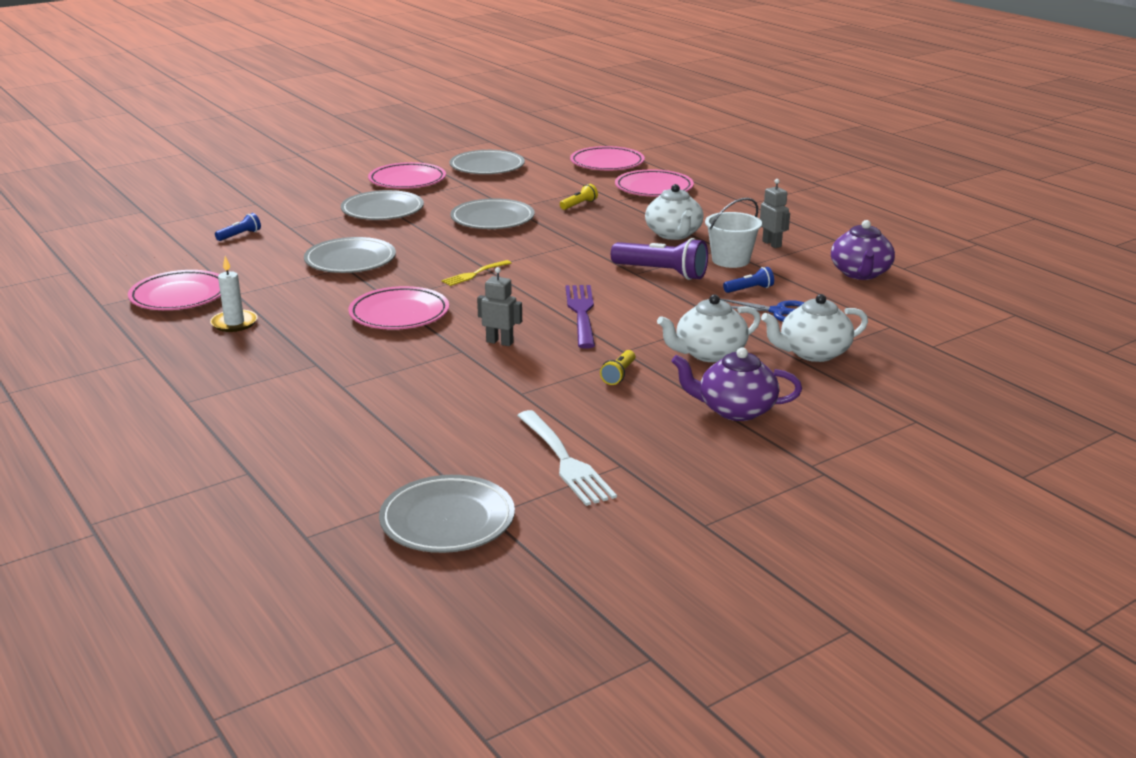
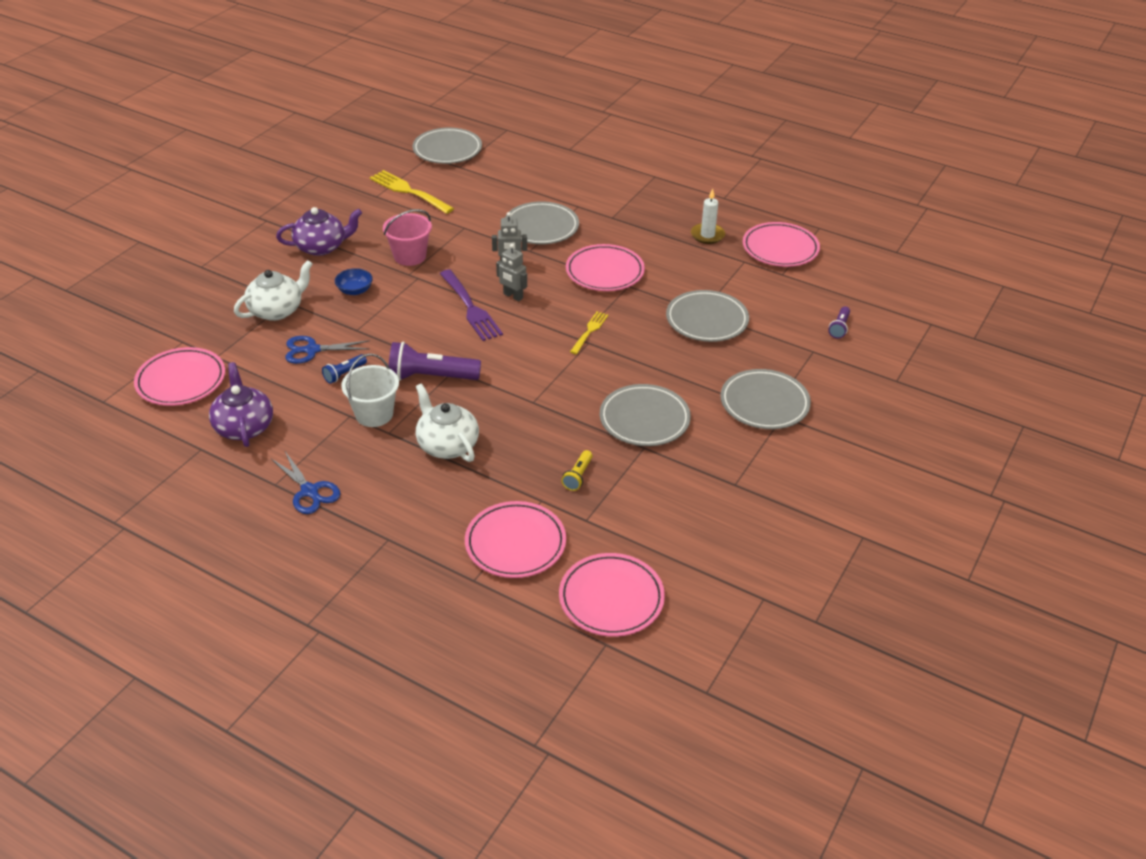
camera: 155 degrees right, 15 degrees up
(240, 235) = (839, 328): blue flashlight -> purple flashlight
(407, 181) = (804, 472): pink plate -> pink plate (181, 381)
(487, 167) = (749, 536): grey plate -> grey plate (541, 227)
(564, 460) = (409, 191): white fork -> yellow fork
(619, 375) = (410, 256): yellow flashlight -> pink bucket
(709, 353) = (355, 290): white teapot -> blue bowl
(772, 244) = (340, 455): grey robot -> grey robot (513, 296)
(805, 232) = (309, 491): none -> blue scissors

